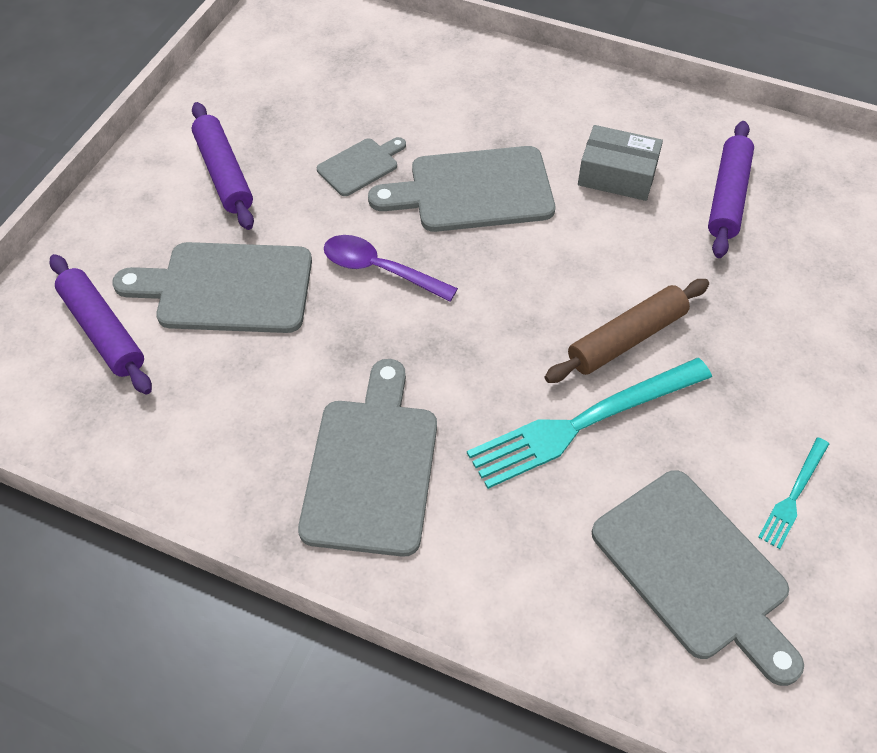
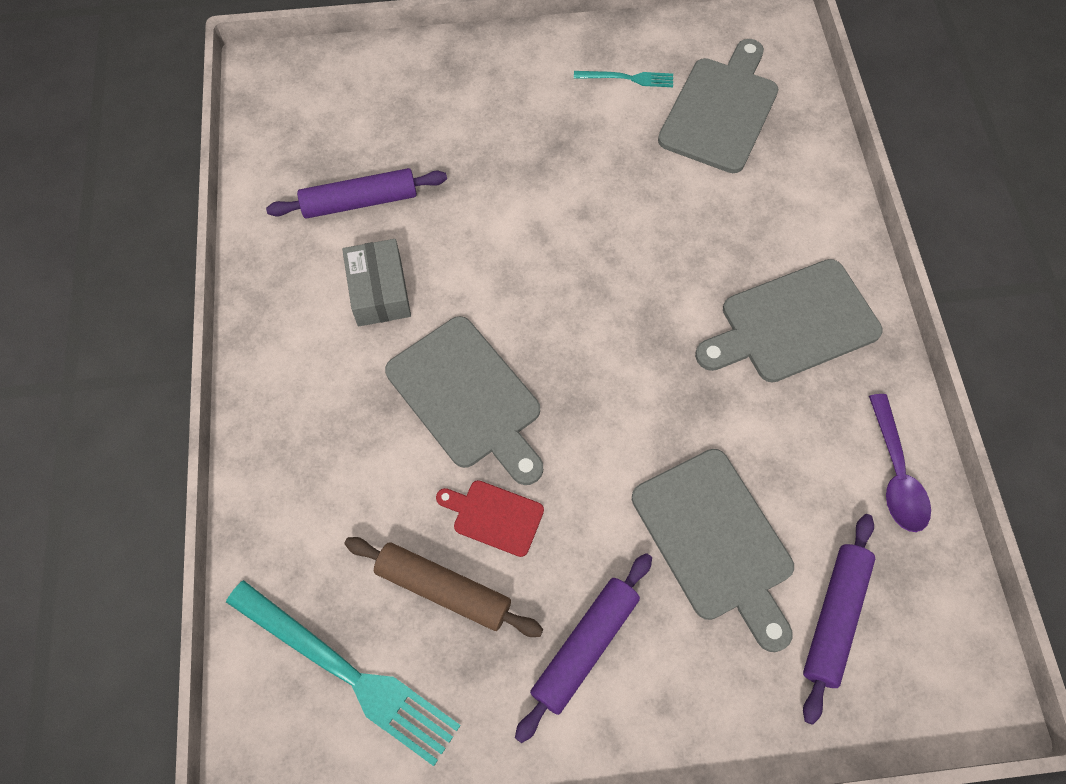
camera: 120 degrees left, 10 degrees up
(360, 166) = (494, 516): grey cutting board -> red cutting board
(379, 270) = (610, 424): purple spoon -> purple spoon (896, 474)
(584, 423) = (656, 210): turquoise fork -> turquoise fork (347, 673)
(626, 338) = (561, 214): brown rolling pin -> brown rolling pin (443, 590)

